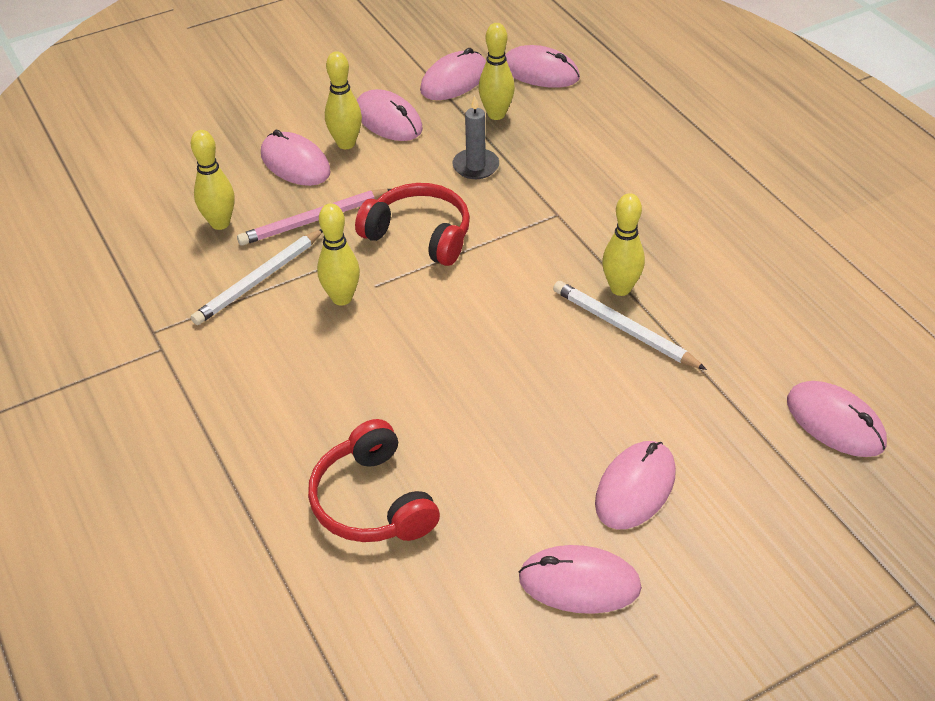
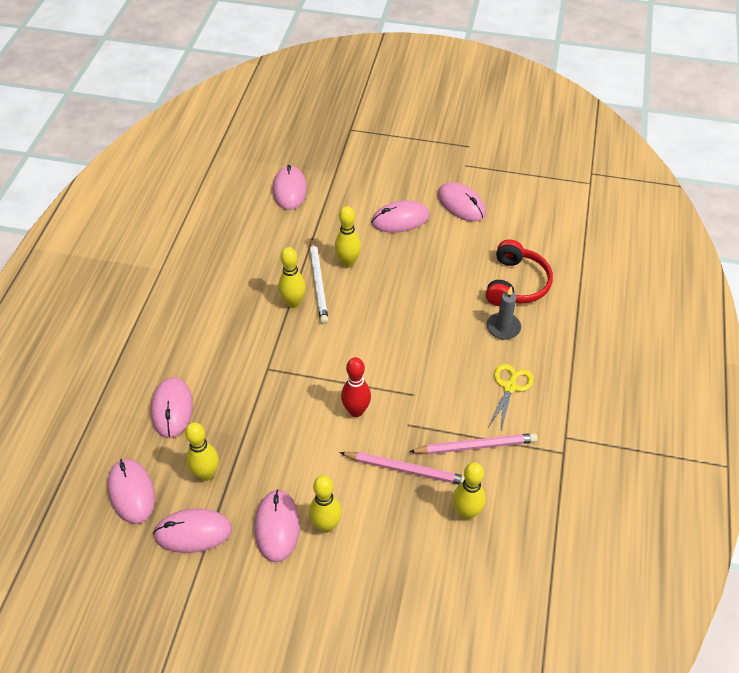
camera: 140 degrees left, 5 degrees up
(259, 280) = (475, 446): white pencil -> pink pencil
(269, 360) = (510, 387): none -> yellow scissors
(295, 163) = (375, 532): pink mouse -> pink mouse (172, 409)
(342, 298) = (439, 399): yellow bowling pin -> yellow bowling pin (348, 262)
(419, 235) = (356, 411): red headphones -> red bowling pin
(476, 166) = (269, 438): grey candle -> grey candle (503, 327)

